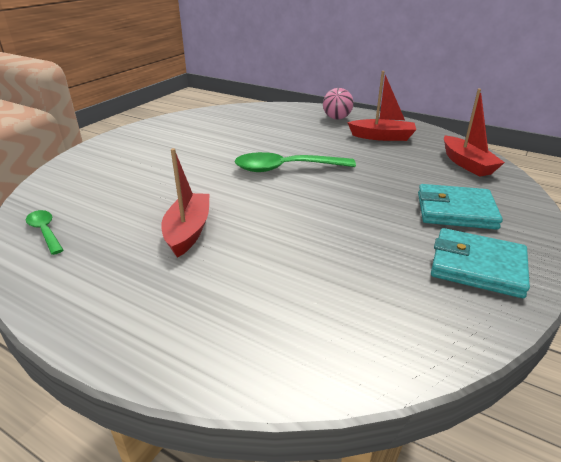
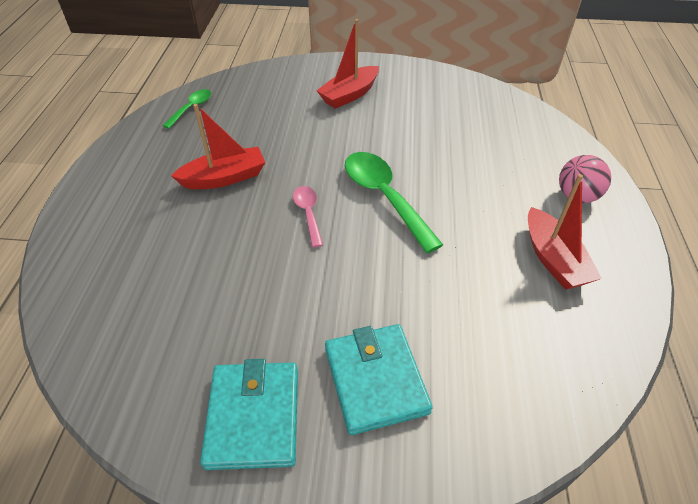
camera: 65 degrees right, 15 degrees up
(277, 201) = (308, 213): none -> pink spoon
(467, 164) = (538, 378): red boat -> red boat (349, 95)

